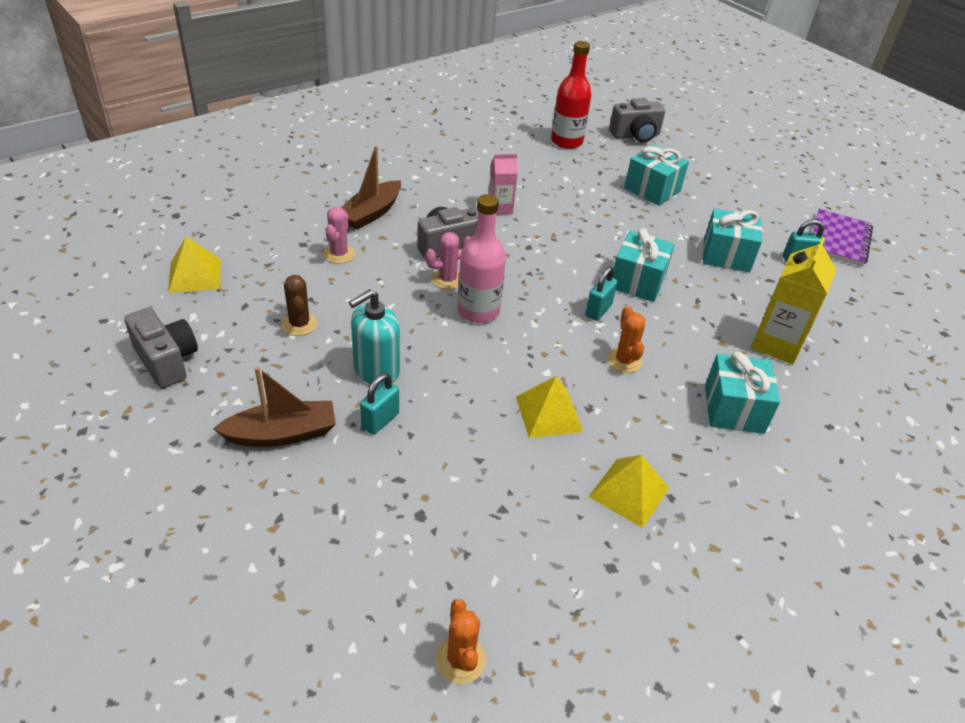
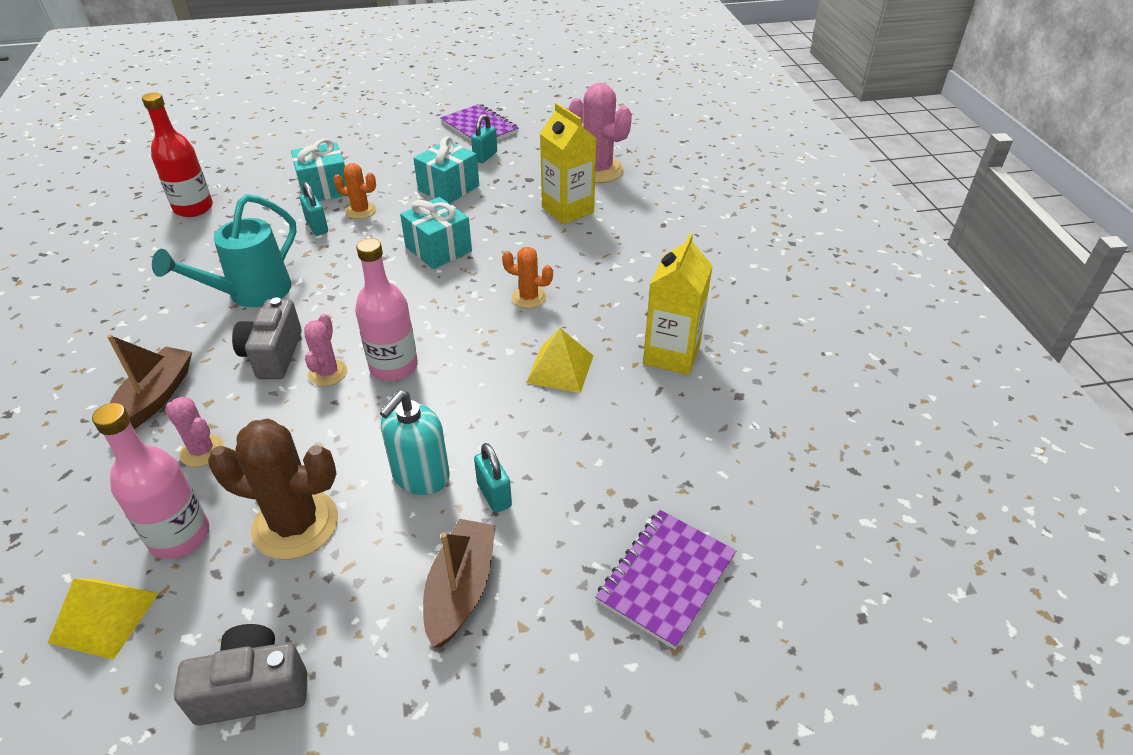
camera: 60 degrees left, 0 degrees up
(265, 277) = (180, 536): none -> pink bottle
(299, 324) = (295, 524): brown cactus -> brown cactus, size x1.83
(348, 567) = (665, 578): none -> purple notebook
(371, 213) = (155, 398): brown boat -> brown boat turned 135 degrees counterclockwise
(376, 370) = (420, 476): turquoise soap dispenser -> turquoise soap dispenser turned 45 degrees clockwise
(460, 659) = (792, 524): orange cactus -> orange cactus (360, 211)
(500, 208) = (251, 294): pink carton -> turquoise watering can
(598, 310) = (456, 287): turquoise padlock -> turquoise padlock (317, 227)
(629, 492) = (671, 354): yellow pyramid -> yellow carton
(635, 135) = (235, 164): grey camera -> none
(733, 409) = (619, 262): turquoise gift -> none
(866, 344) = (597, 170): none -> pink cactus

